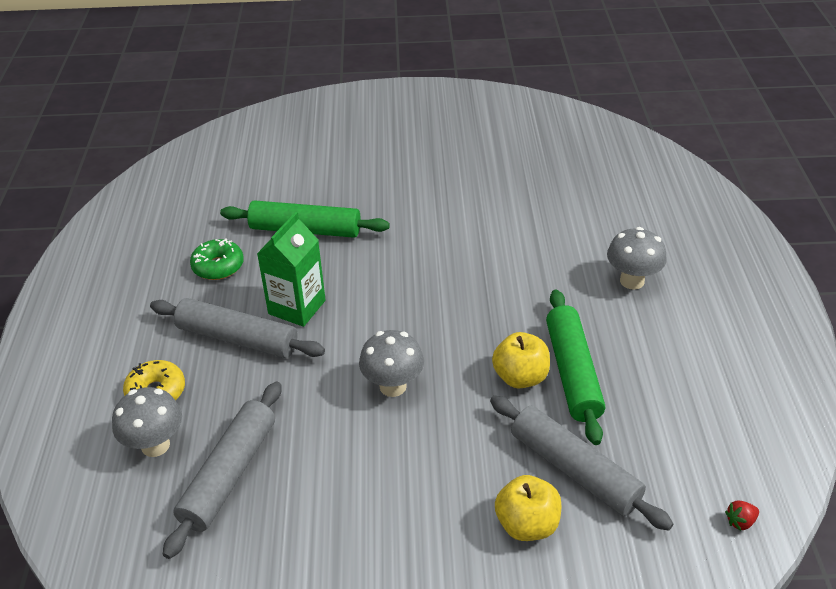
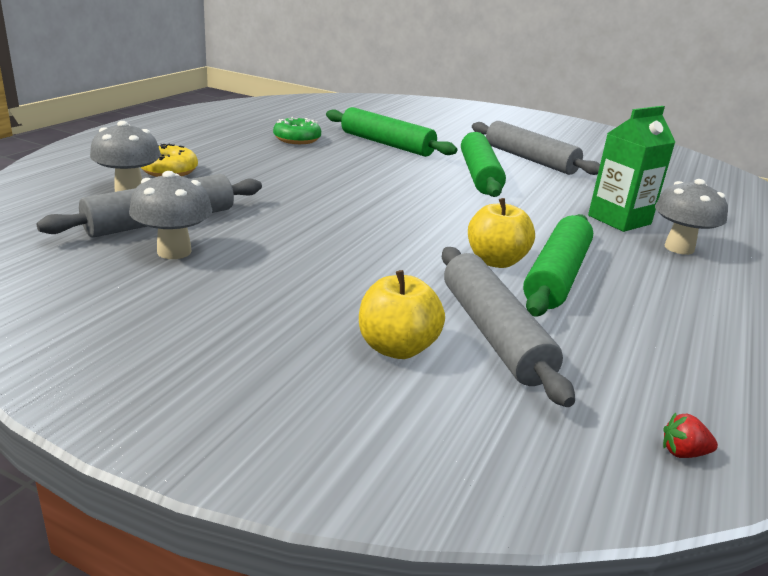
camera: 25 degrees right, 15 degrees down
(237, 338) = (265, 169): grey rolling pin -> grey rolling pin (530, 159)
(297, 307) = (332, 170): green carton -> green carton (619, 220)
(393, 386) = (363, 227): grey mushroom -> grey mushroom (174, 252)
(423, 245) = (479, 175): none -> green rolling pin

